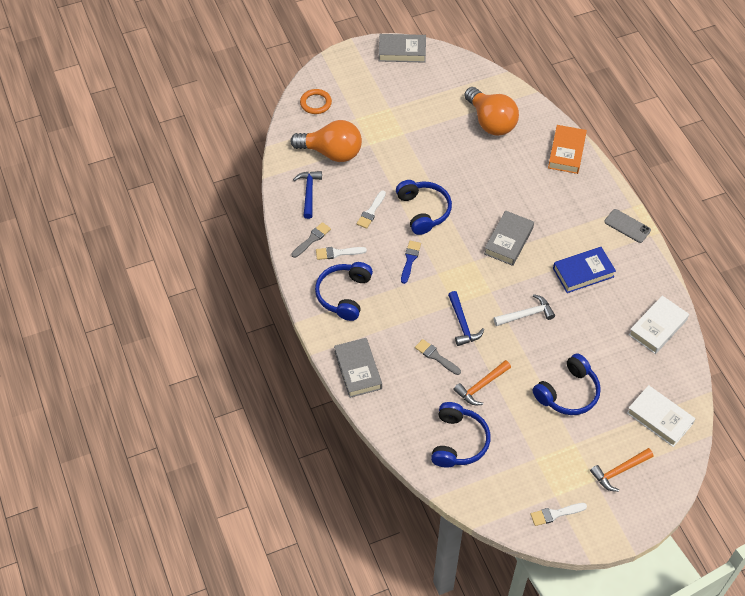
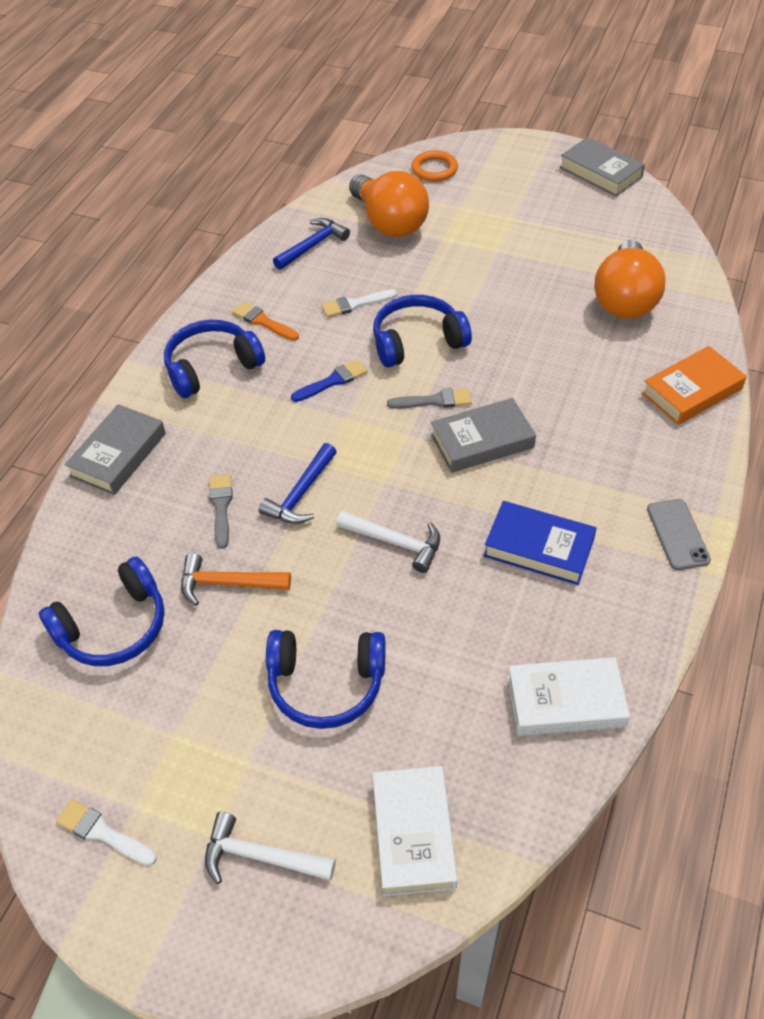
camera: 45 degrees right, 5 degrees down
(312, 239) = (255, 291): grey brush -> grey brush (434, 401)
(337, 253) = (263, 321): white brush -> orange brush
(423, 211) = (417, 341): blue headphones -> blue headphones turned 135 degrees counterclockwise
(619, 471) = (260, 856): orange hammer -> white hammer

